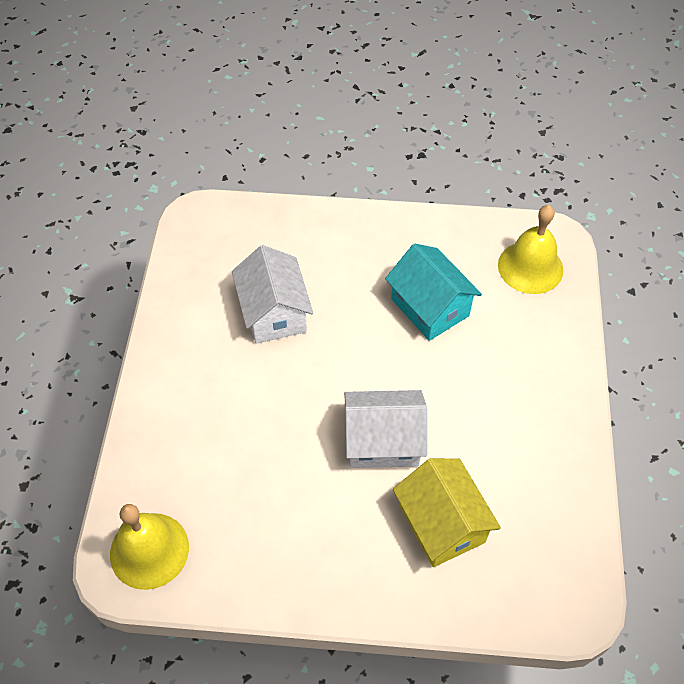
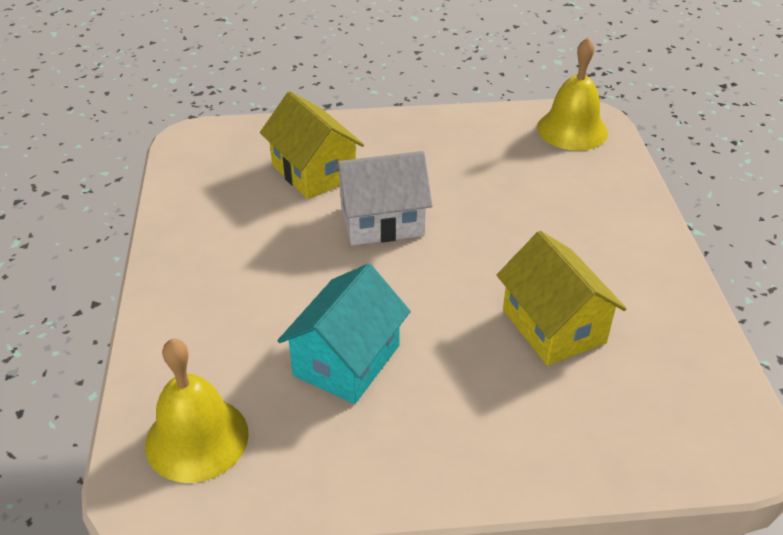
camera: 170 degrees right, 15 degrees down
(274, 312) = (553, 326): white house -> yellow house
(430, 307) = (346, 360): turquoise house -> turquoise house turned 75 degrees clockwise

